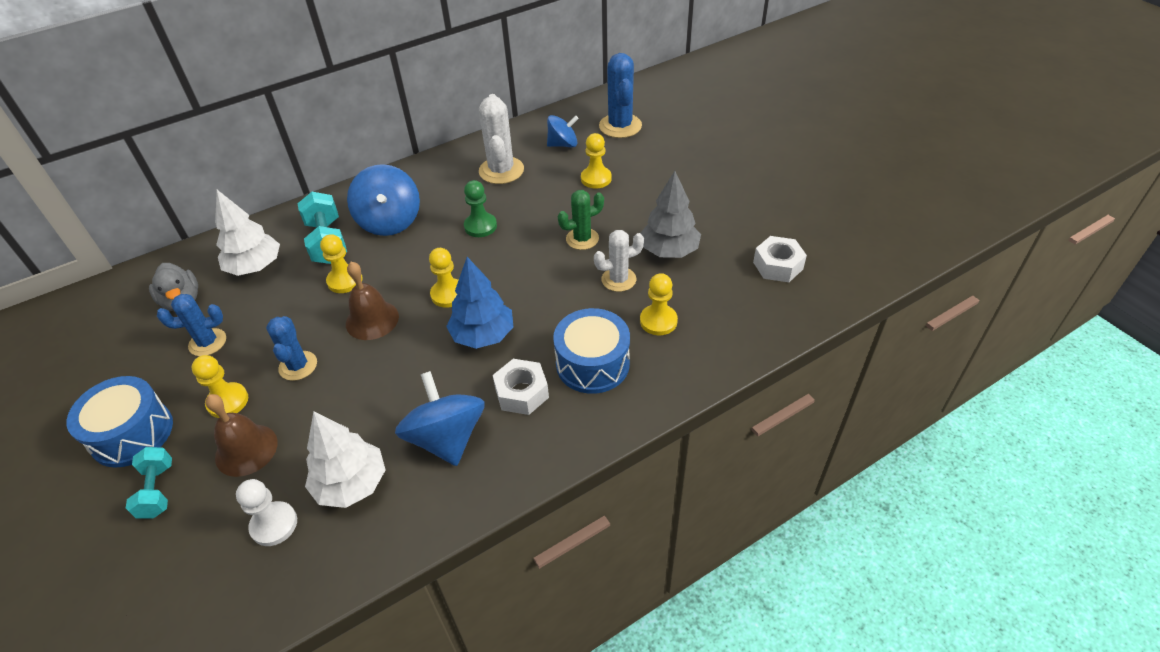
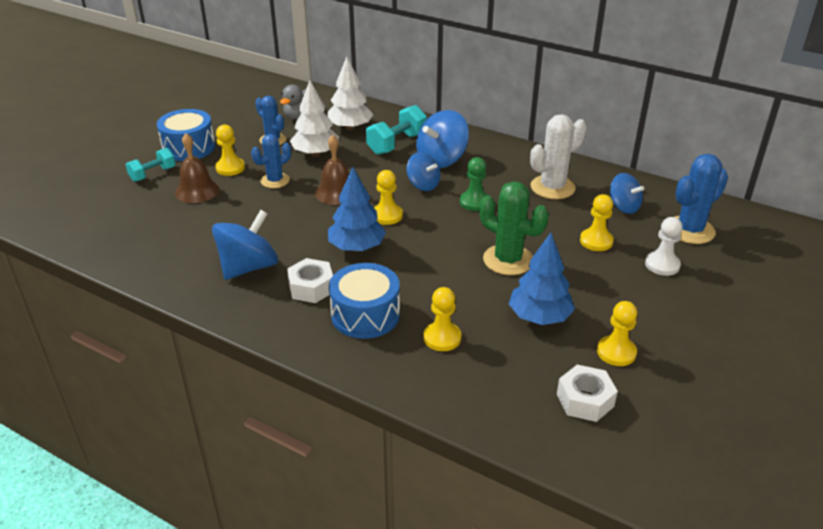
camera: 60 degrees right, 10 degrees down
(274, 524) = (146, 225): white pawn -> white pawn (662, 265)
(345, 280) = (365, 166): yellow pawn -> yellow pawn (616, 352)
(351, 484) = (190, 242): white tree -> white tree (315, 153)
(420, 250) = (423, 185): none -> blue spinning top
(582, 239) = (508, 260): green cactus -> green cactus, size x1.52
(618, 279) = (475, 297): white cactus -> none
(669, 251) = (539, 317): grey tree -> blue tree

